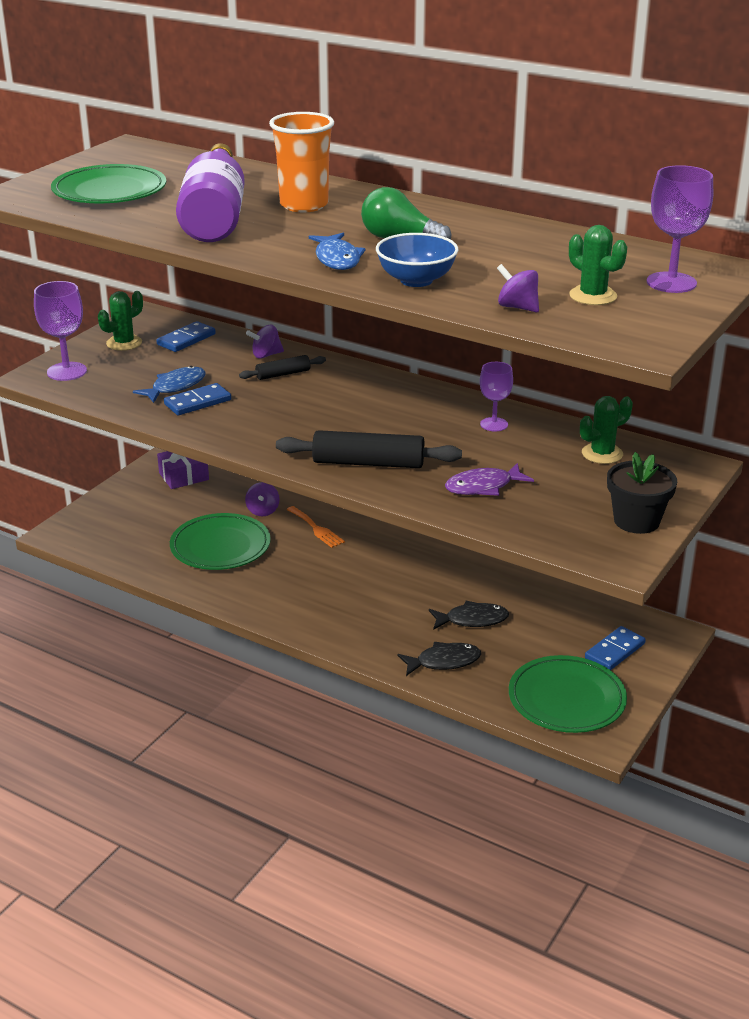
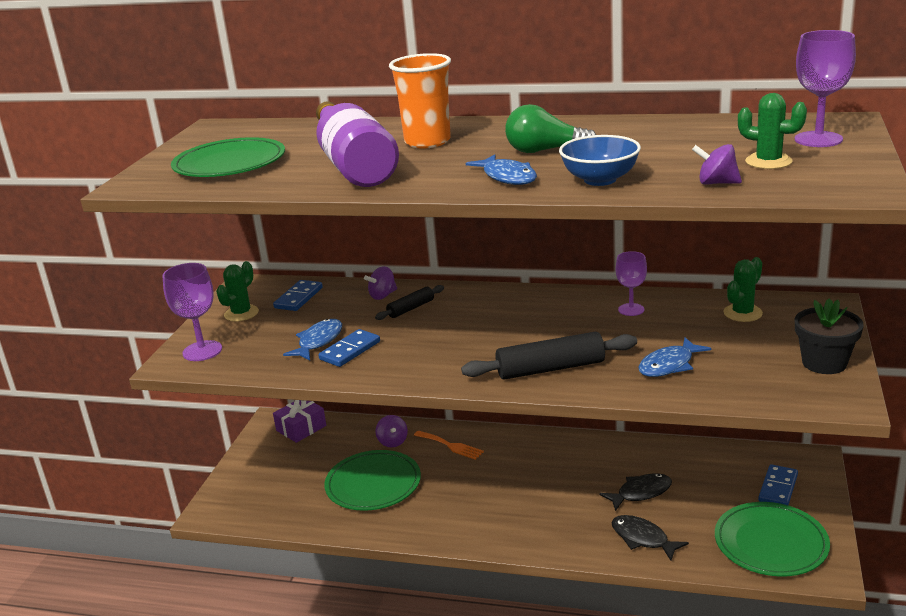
camera: 15 degrees left, 5 degrees down
(443, 662) = (643, 538): black fish -> black fish turned 105 degrees counterclockwise
(483, 487) = (669, 365): purple fish -> blue fish

